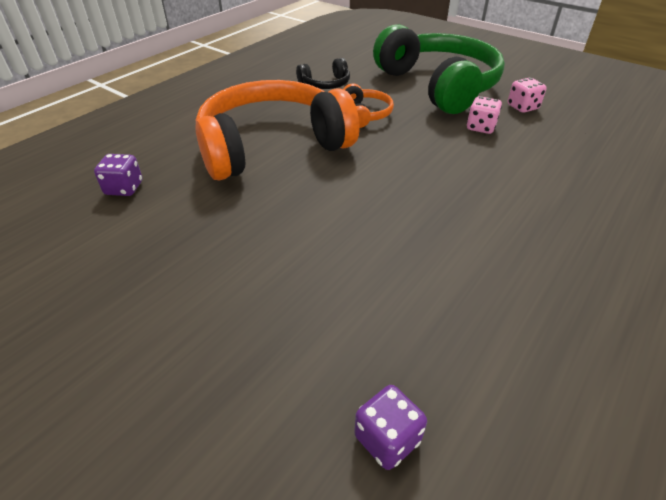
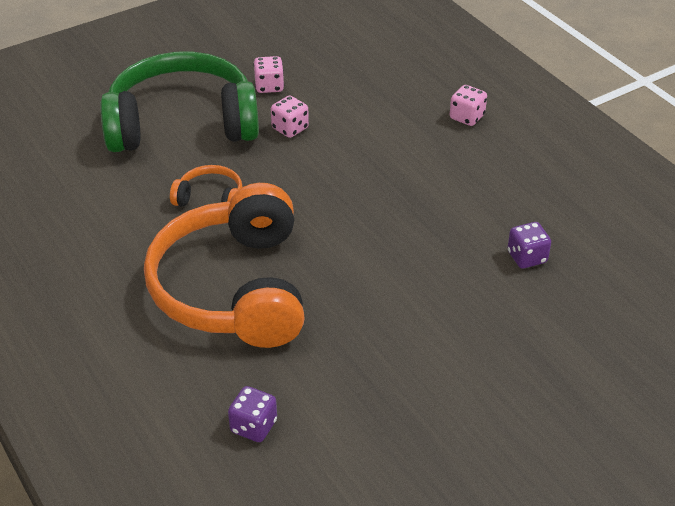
camera: 70 degrees left, 0 degrees up
(325, 84) = (111, 210): black headphones -> none
(387, 439) = (612, 303): purple dice -> purple dice (527, 257)
(618, 223) = (467, 117): none -> pink dice

